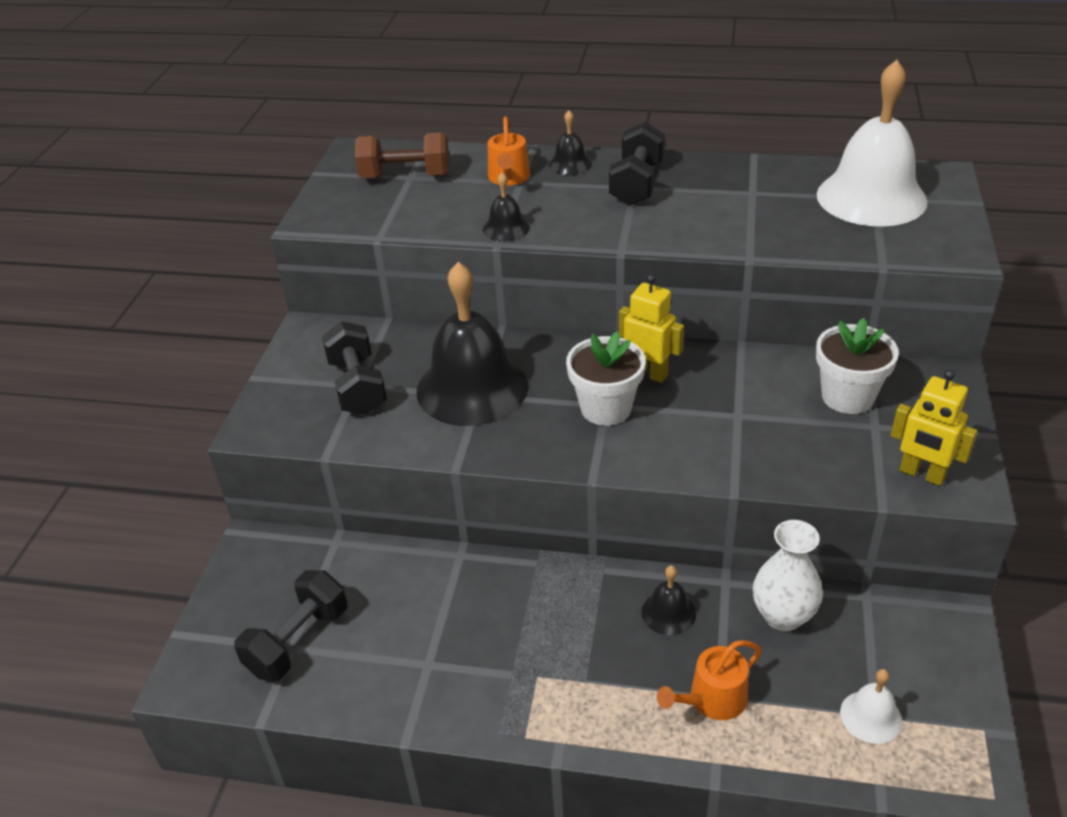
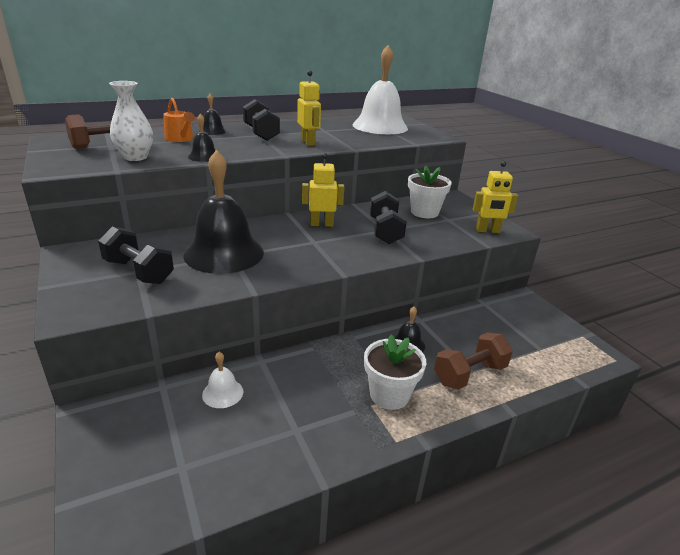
camera: 40 degrees left, 10 degrees down
(298, 641) = (184, 461): black dumbbell -> black dumbbell (385, 231)
(606, 408) = (315, 243): white flower pot -> white flower pot (389, 395)
(691, 222) = (308, 142): none -> yellow robot
(712, 699) = (469, 374): orange watering can -> brown dumbbell
(783, 616) = (460, 324): white vase -> white vase (135, 157)
(871, 716) = (539, 350): white bell -> white bell (222, 393)

